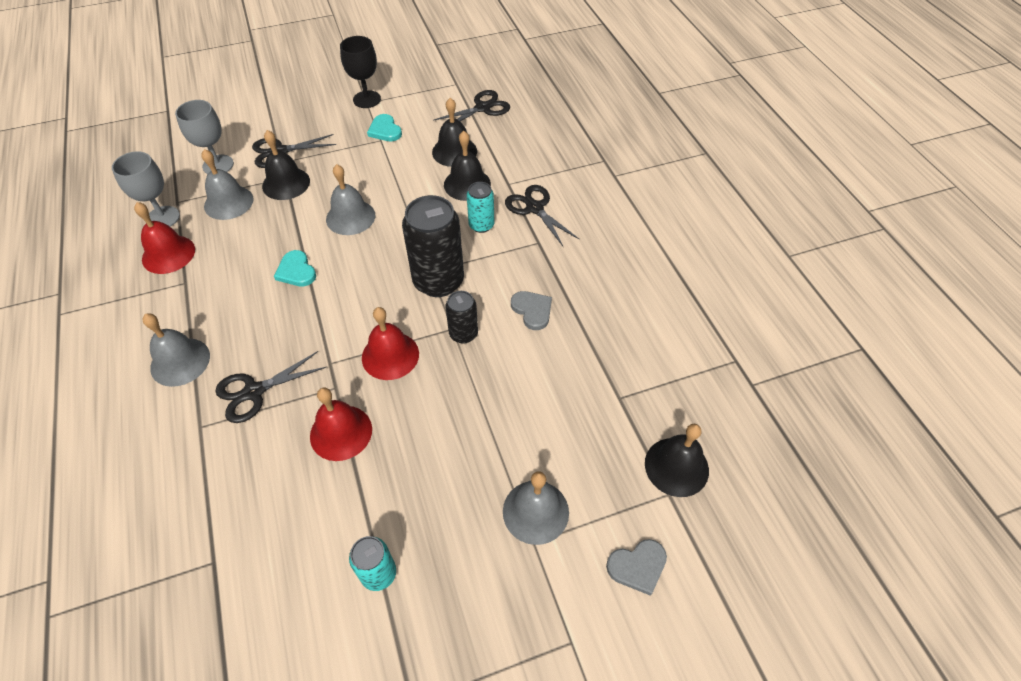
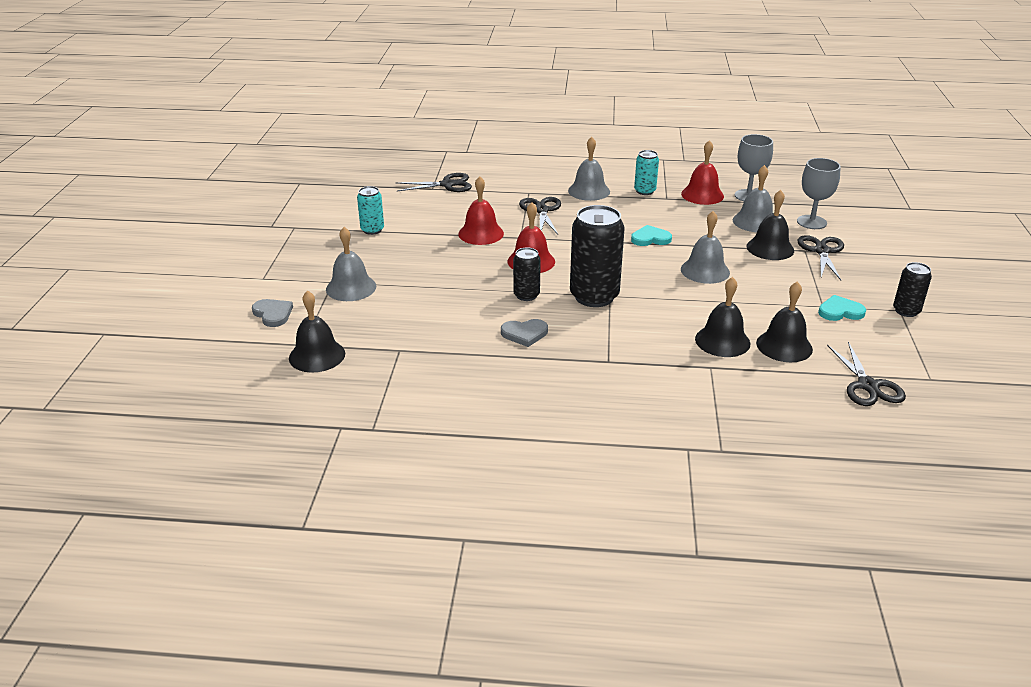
camera: 115 degrees right, 20 degrees down
(367, 99) = (906, 311): black goblet -> black can
(481, 225) = (653, 334): turquoise can -> turquoise can (644, 191)
(534, 208) = (661, 373): black scissors -> black scissors (447, 184)
(637, 566) = (273, 314): grey heart -> grey heart turned 135 degrees clockwise

